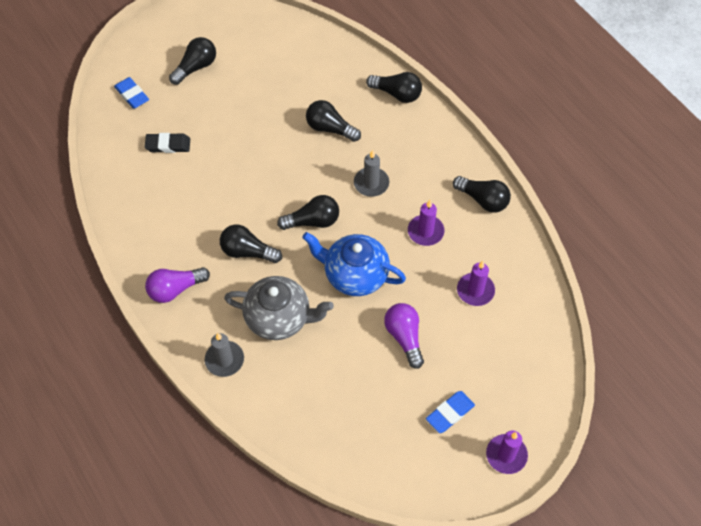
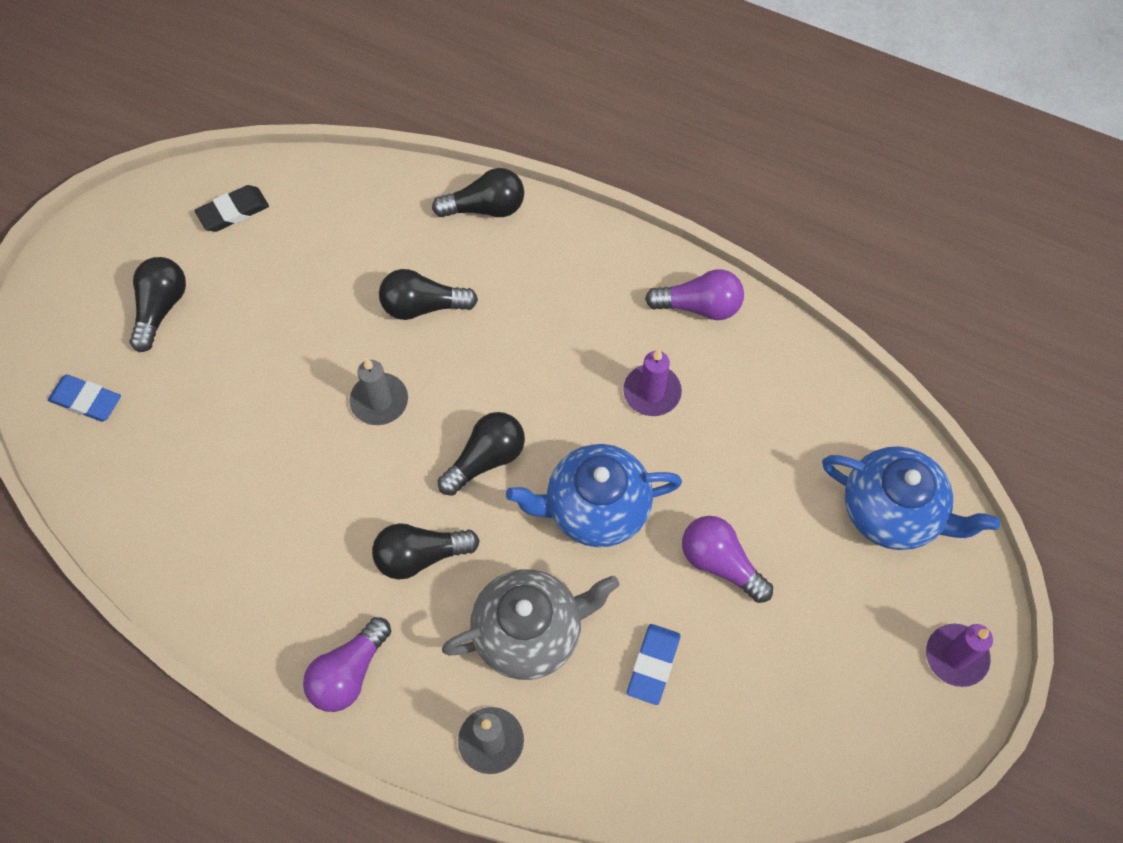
camera: 30 degrees left, 5 degrees up
(168, 145) = (194, 452): black eraser -> black eraser (233, 211)
(371, 183) = (533, 359): grey candle -> grey candle (379, 401)
(450, 413) = (848, 639): blue eraser -> blue eraser (653, 665)
(475, 290) = (771, 443): purple candle -> none
(483, 200) = (699, 306): black light bulb -> purple light bulb
(521, 361) = (893, 512): none -> blue teapot

